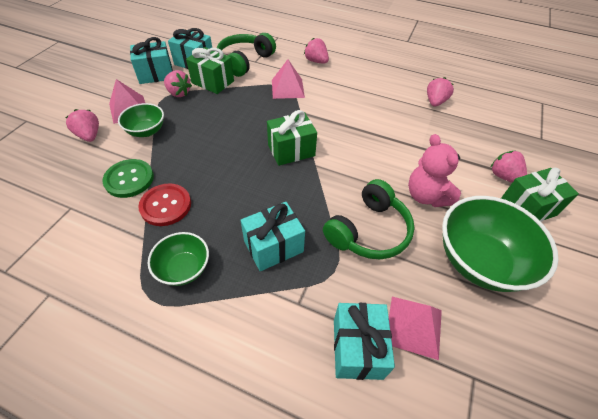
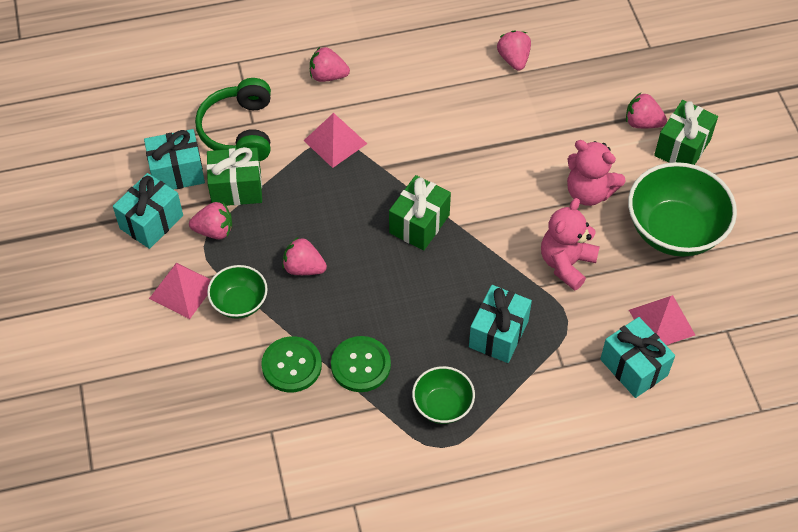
camera: 35 degrees left, 5 degrees up
(89, 135) = (182, 350): pink strawberry -> pink strawberry (304, 268)
(166, 205) = (360, 365): red button -> green button
(369, 231) = (566, 263): green headphones -> pink teddy bear

